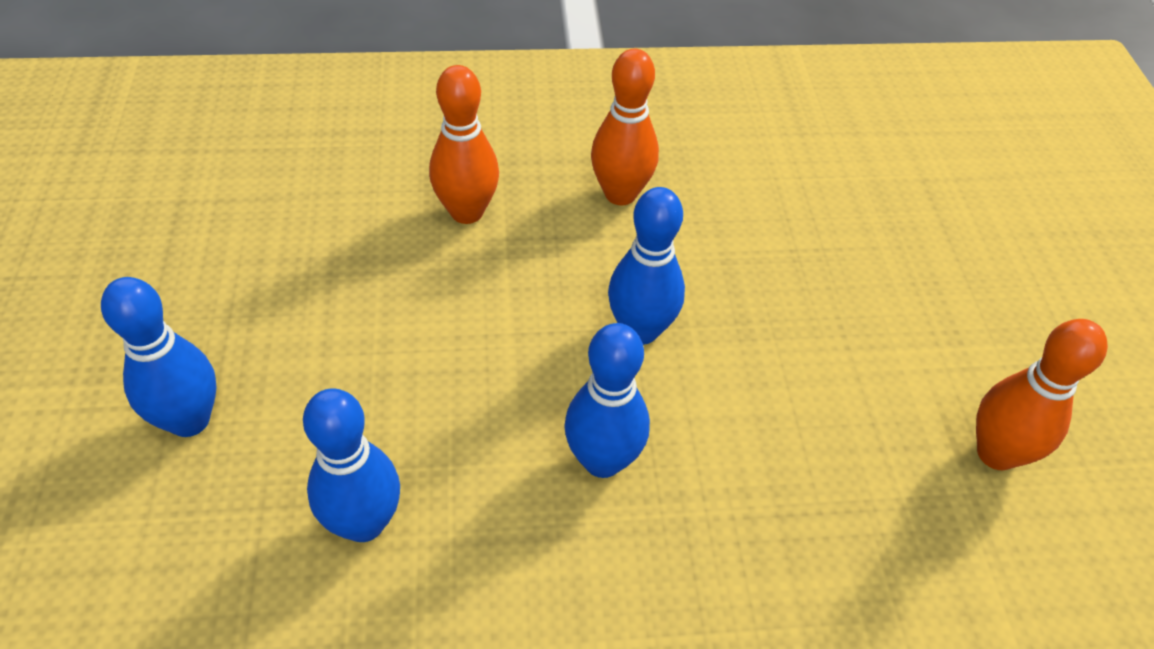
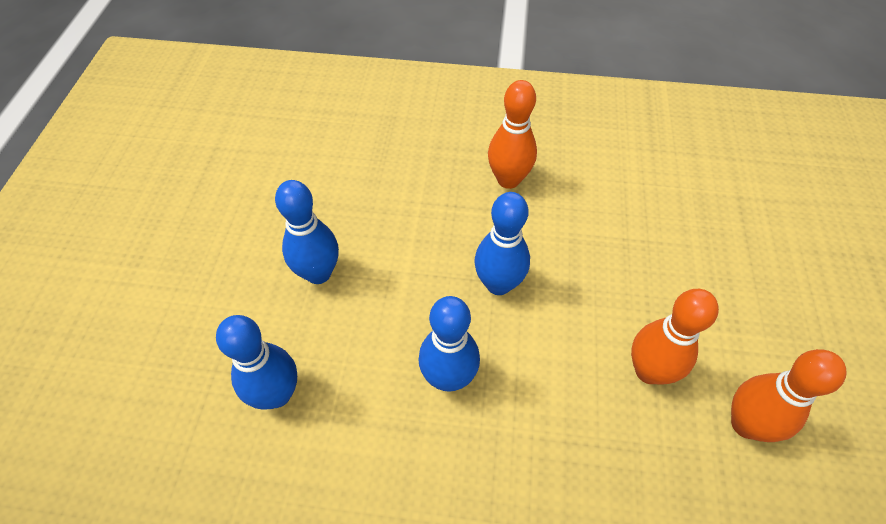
camera: 15 degrees right, 5 degrees up
(189, 420) = (184, 301): blue bowling pin -> blue bowling pin (318, 273)
(466, 212) = (398, 179): orange bowling pin -> orange bowling pin (649, 371)

